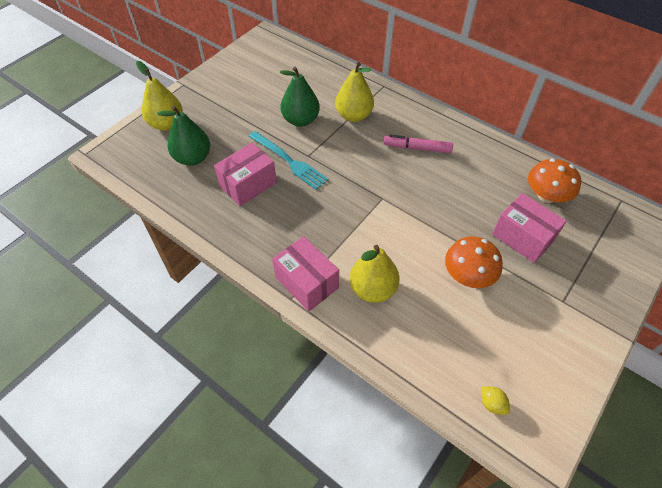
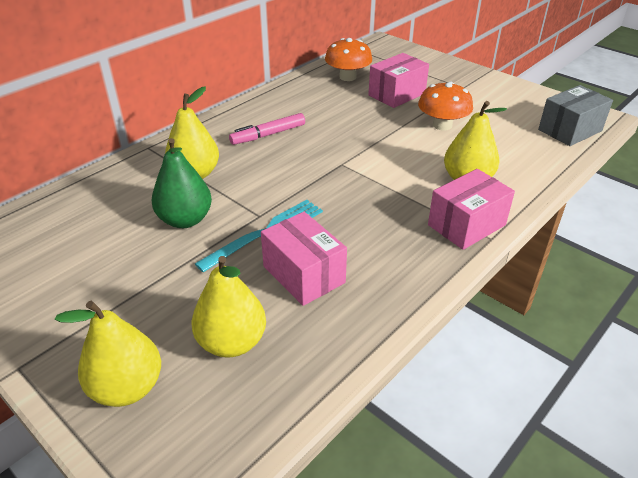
camera: 85 degrees left, 15 degrees down
(193, 158) = (232, 342): green pear -> yellow pear
(417, 148) = (268, 135): pink marker -> pink marker turned 45 degrees clockwise
(491, 403) = (569, 130): yellow lemon -> grey box

